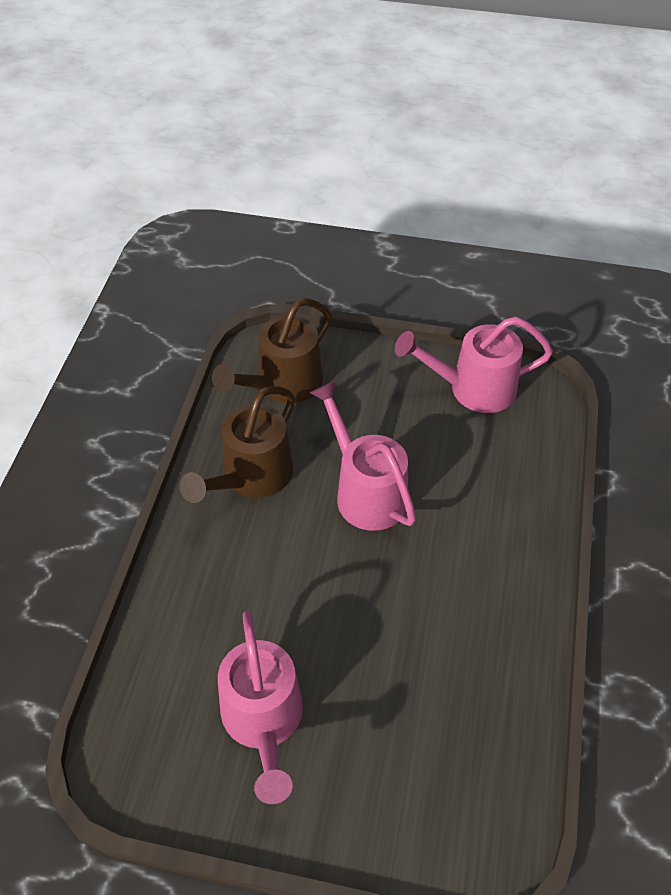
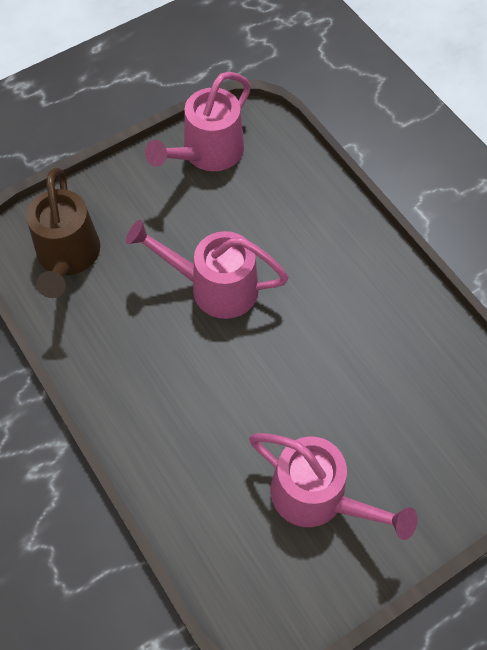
camera: 45 degrees left, 10 degrees up
(250, 478) = (123, 346): brown watering can -> none

